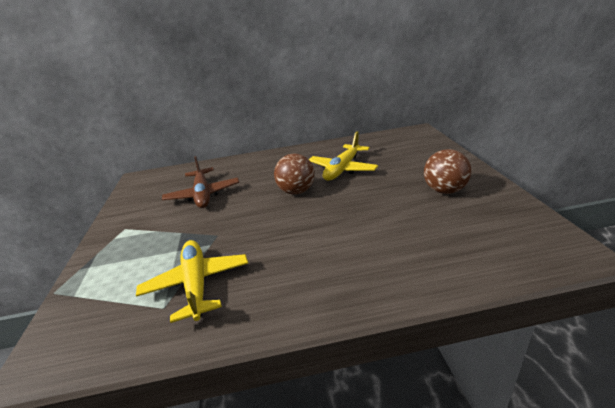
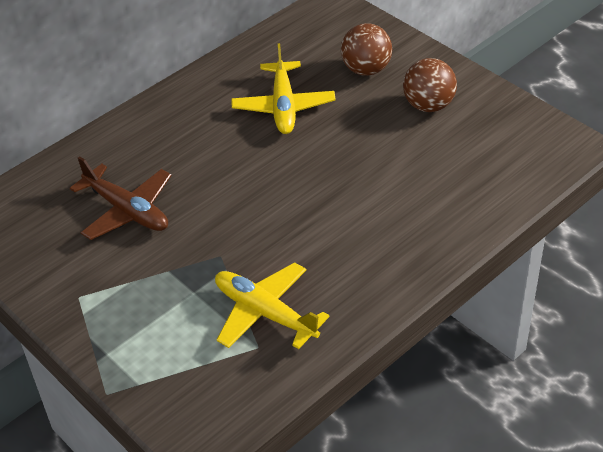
camera: 35 degrees left, 15 degrees up
(296, 191) = (256, 162): brown ball -> brown ball (366, 69)

